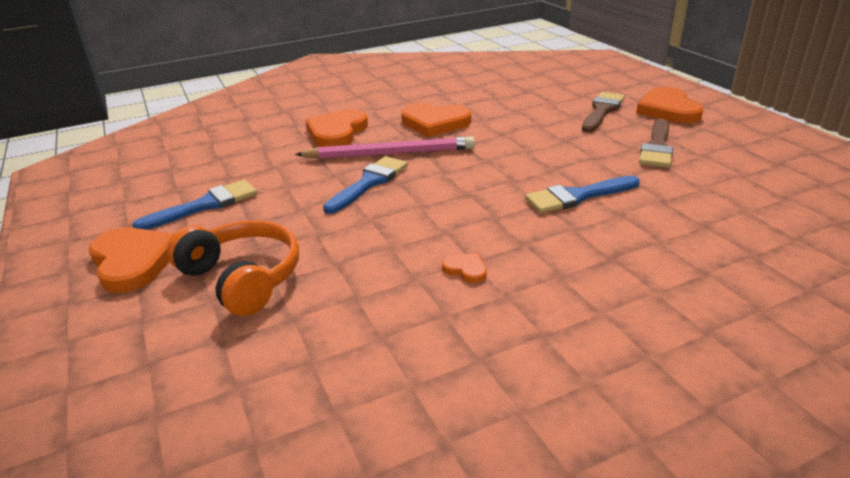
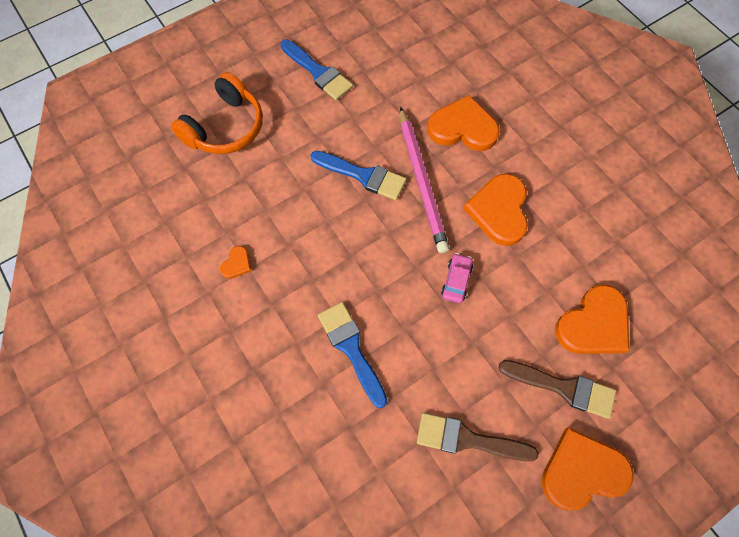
camera: 80 degrees right, 35 degrees up
(133, 261) = (244, 59): orange heart -> orange heart (593, 324)
(503, 144) = (456, 281): none -> pink car

